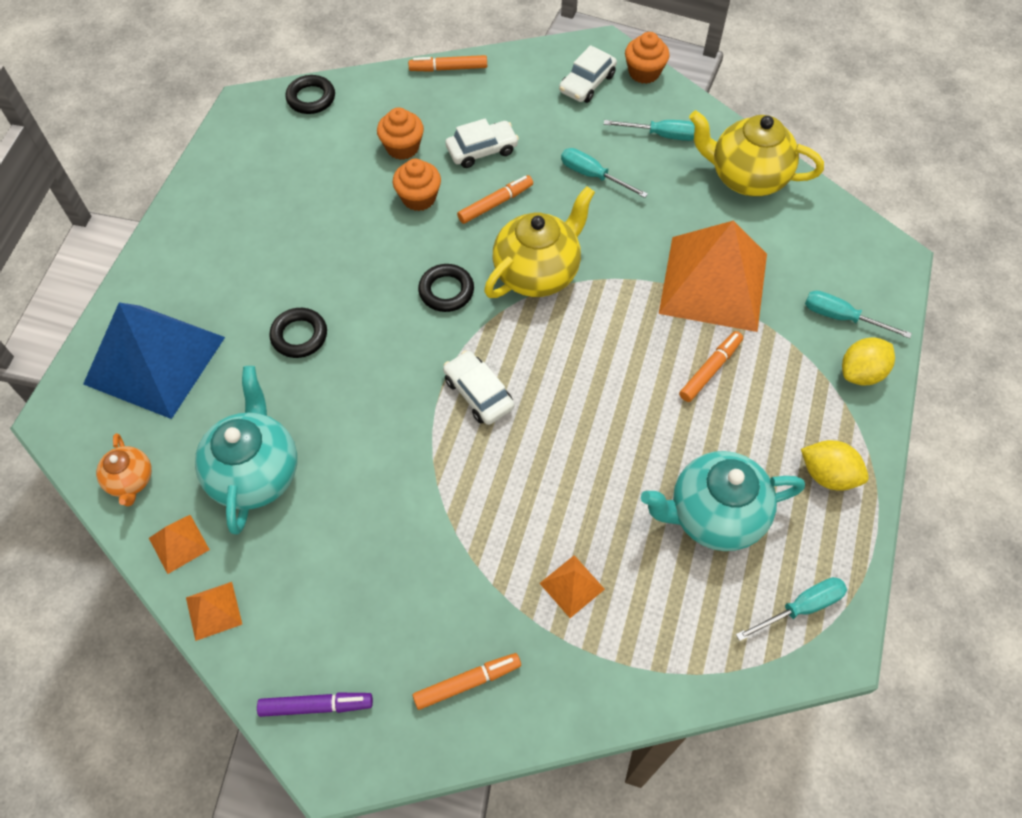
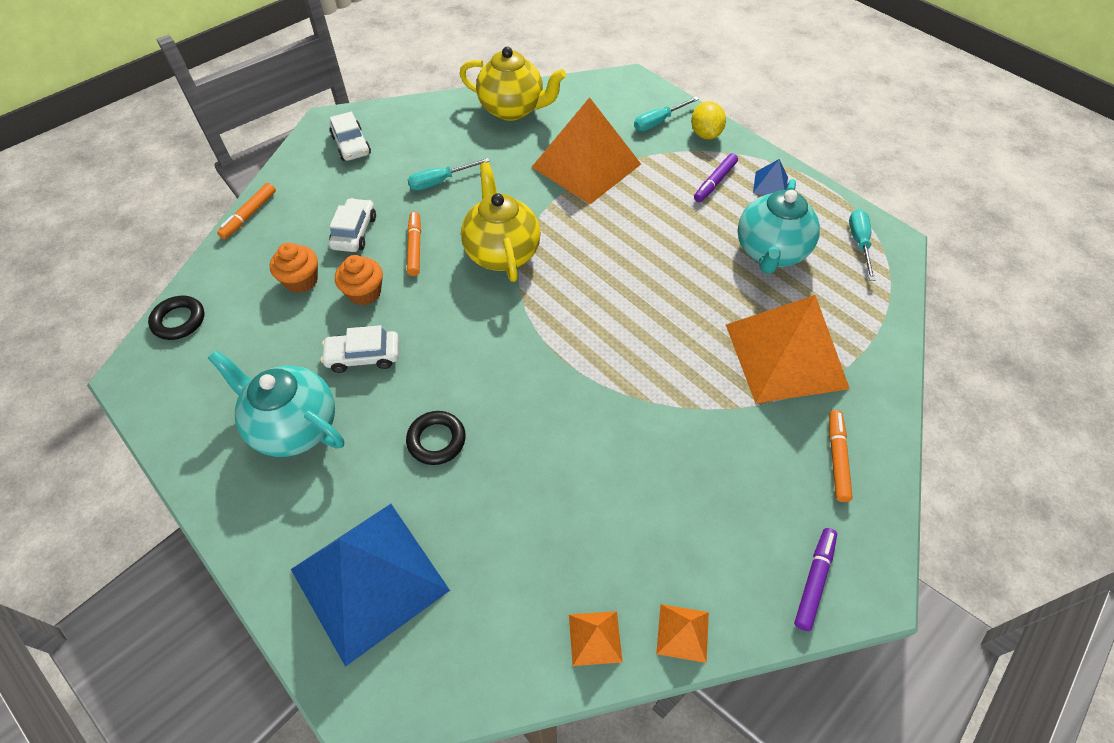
camera: 60 degrees left, 5 degrees down
(131, 481) = (497, 659): orange teapot -> none
(255, 472) = (558, 536): turquoise teapot -> turquoise teapot (294, 426)
(446, 291) = (473, 315): black ring -> none
(478, 393) = (585, 338): white car -> white car (363, 356)
(572, 586) = (785, 355): orange pyramid -> orange pyramid, size x2.47
(644, 72) = (373, 113): orange cupcake -> none
(661, 135) = (438, 130): turquoise screwdriver -> none
(710, 370) = (655, 200): orange marker -> none
(746, 177) = (513, 109): yellow teapot -> yellow teapot turned 120 degrees counterclockwise
(785, 416) = (715, 182): none -> purple marker
(828, 475) = (770, 184): yellow lemon -> blue pyramid

